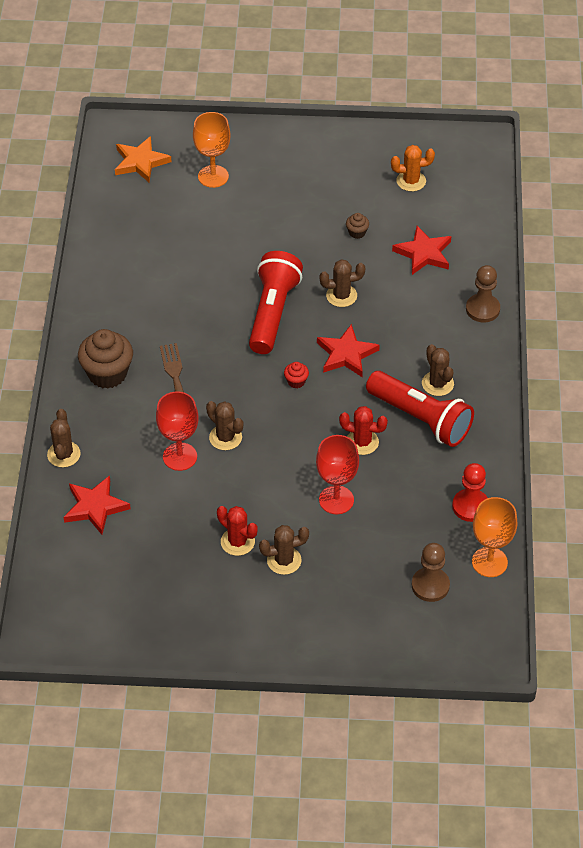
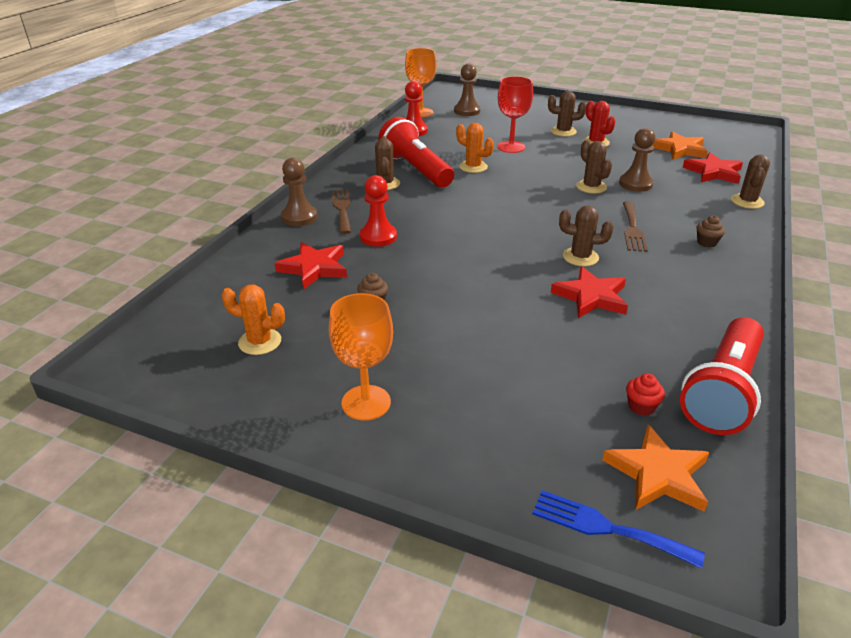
camera: 160 degrees left, 15 degrees down
(107, 374) = (706, 242): brown cupcake -> brown cupcake, size x0.45
(133, 553) = (680, 149): none -> orange star
(164, 130) = (607, 528): none -> blue fork
(180, 456) = (635, 184): red goblet -> brown pawn
(213, 176) = (536, 417): orange goblet -> orange goblet (366, 402)
(273, 312) = (512, 254): red flashlight -> red flashlight (722, 392)
(296, 381) = (512, 205): red cupcake -> red cupcake (641, 406)
(341, 296) = (430, 252): brown cactus -> brown cactus (580, 257)
(346, 354) = (453, 213): red star -> red star (591, 297)
(362, 442) = (473, 167): red cactus -> orange cactus
(396, 303) = (378, 237): none -> red pawn
(452, 331) = (342, 209): none -> brown fork

